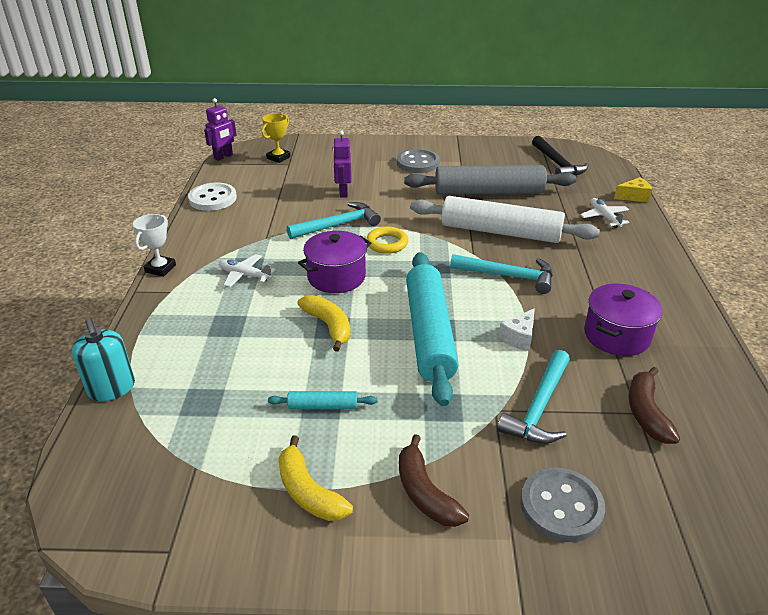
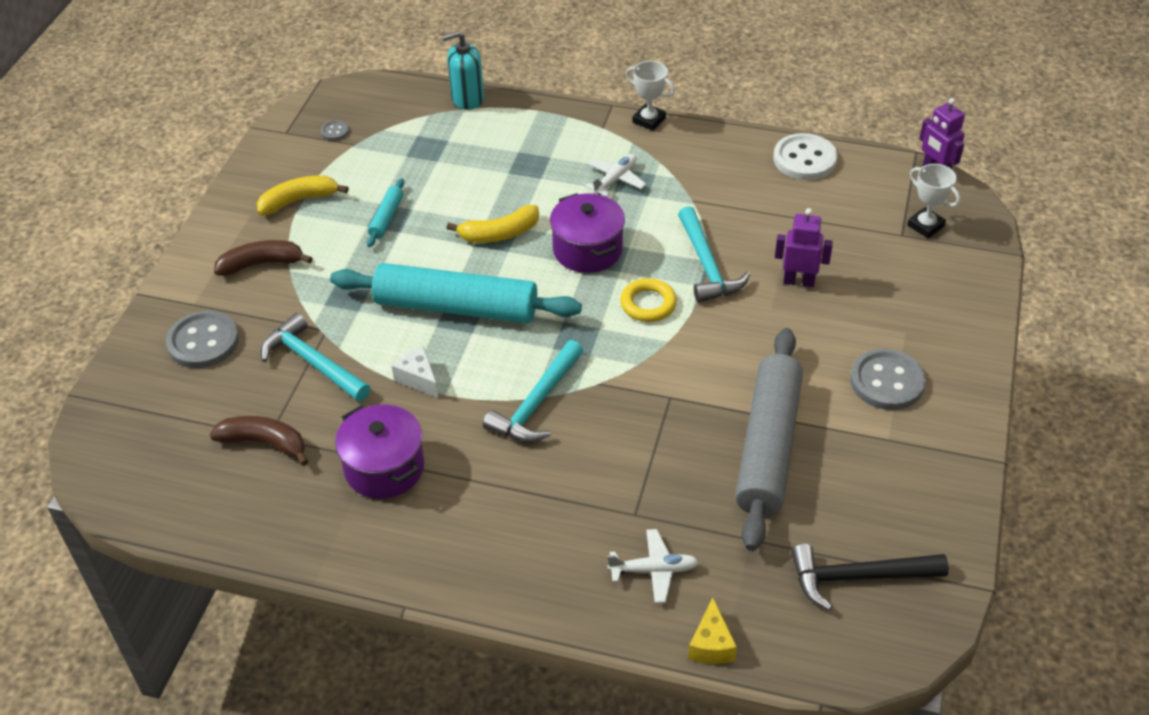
camera: 105 degrees right, 10 degrees up
(169, 495) = (335, 131): none -> grey button
(278, 158) = (925, 226): yellow trophy -> white trophy
(500, 232) = (645, 427): white rolling pin -> none

